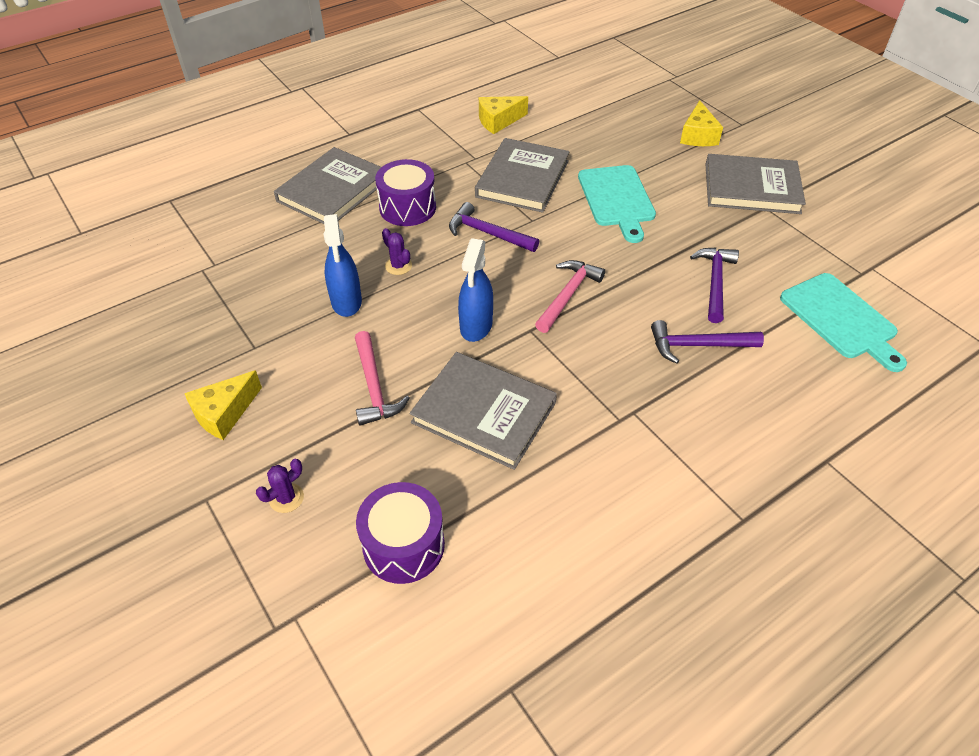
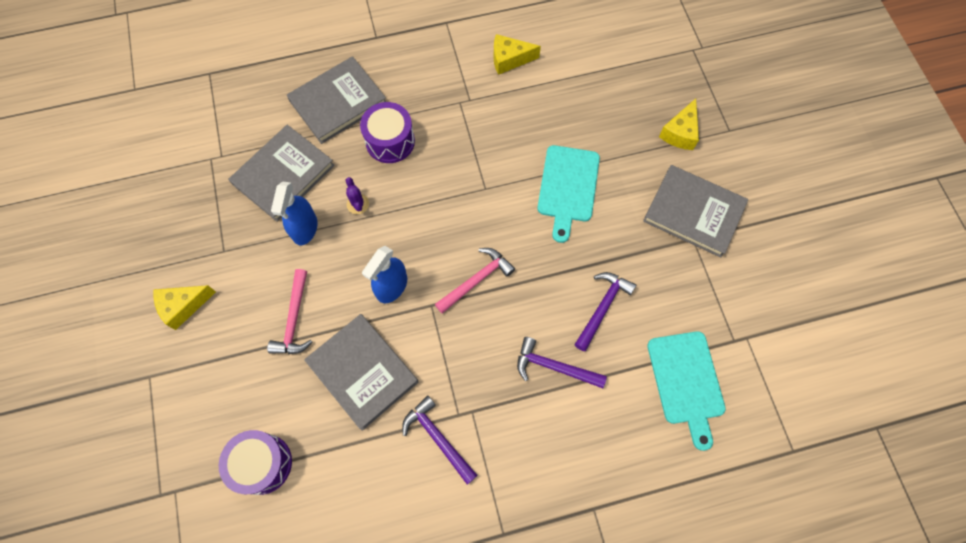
camera: 20 degrees right, 20 degrees up
(286, 498) = (200, 395): purple cactus -> none
(488, 233) = (442, 191): purple hammer -> purple hammer (438, 438)
(522, 179) = (499, 138): grey book -> grey book (283, 175)

